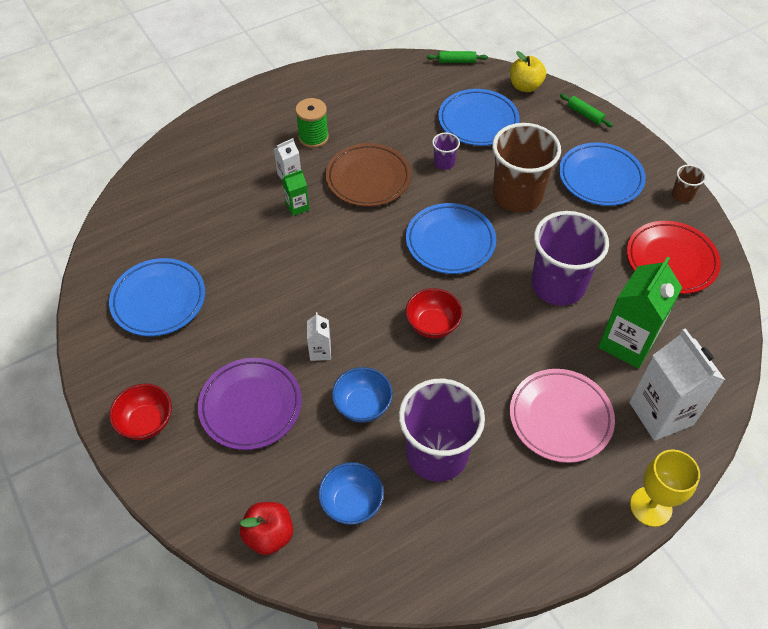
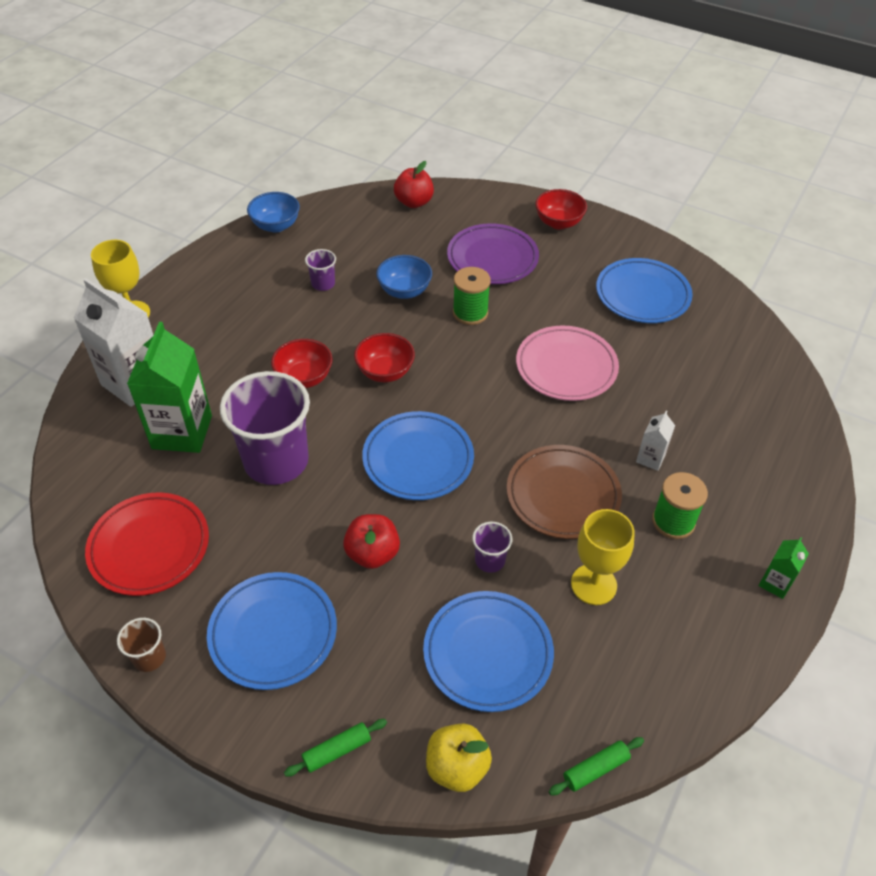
camera: 150 degrees right, 5 degrees down
(297, 206) = (608, 428): green carton -> green carton (775, 583)
(320, 351) = (470, 313): white carton -> green spool
(352, 503) = (369, 236): blue bowl -> blue bowl (276, 226)
(392, 127) = (593, 584): none -> yellow goblet
(437, 454) = (323, 284): purple cup -> purple cup, size x0.43
(504, 349) = (304, 378): none -> red bowl
(517, 195) = (372, 553): brown cup -> red apple
(560, 418) = (229, 345): pink plate -> pink plate (566, 367)
(584, 114) = (337, 750): green rolling pin -> green rolling pin turned 45 degrees counterclockwise

